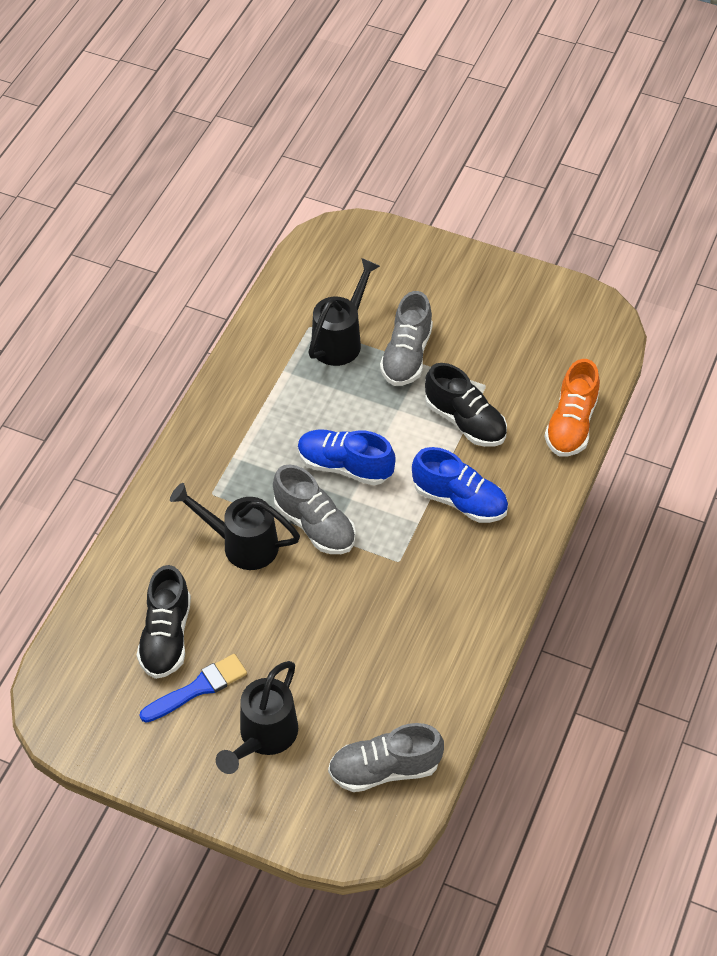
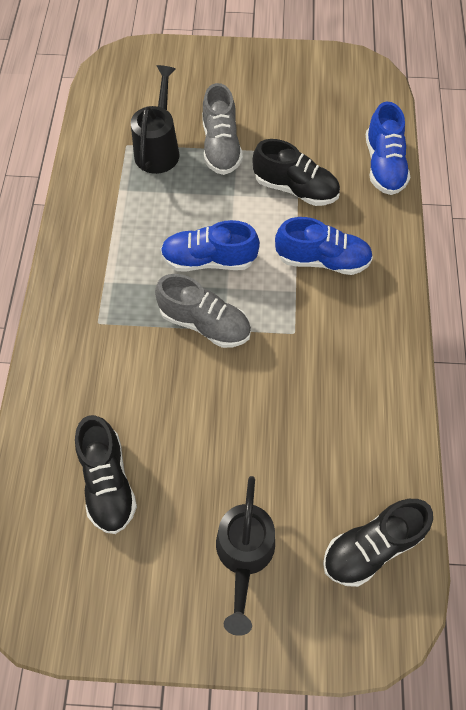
camera: 20 degrees left, 10 degrees up
(198, 688) = (159, 526): blue brush -> none
(242, 544) = (145, 363): black watering can -> none
(384, 769) = (372, 546): grey shoe -> black shoe
(571, 424) = (384, 165): orange shoe -> blue shoe

